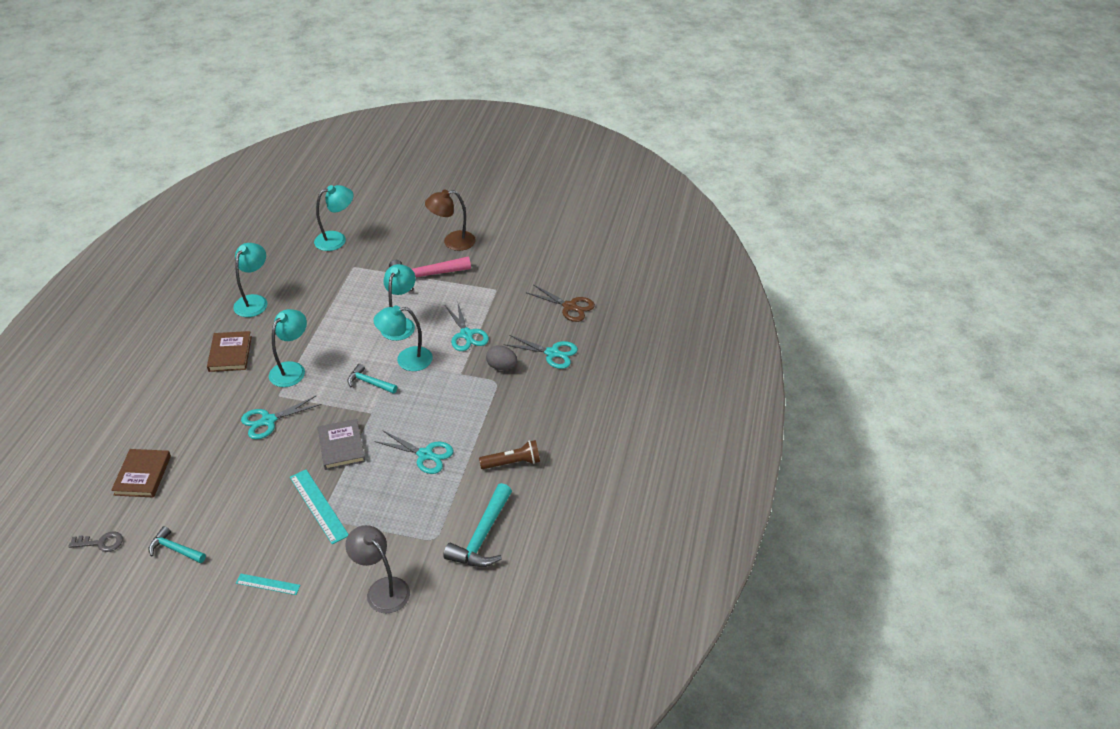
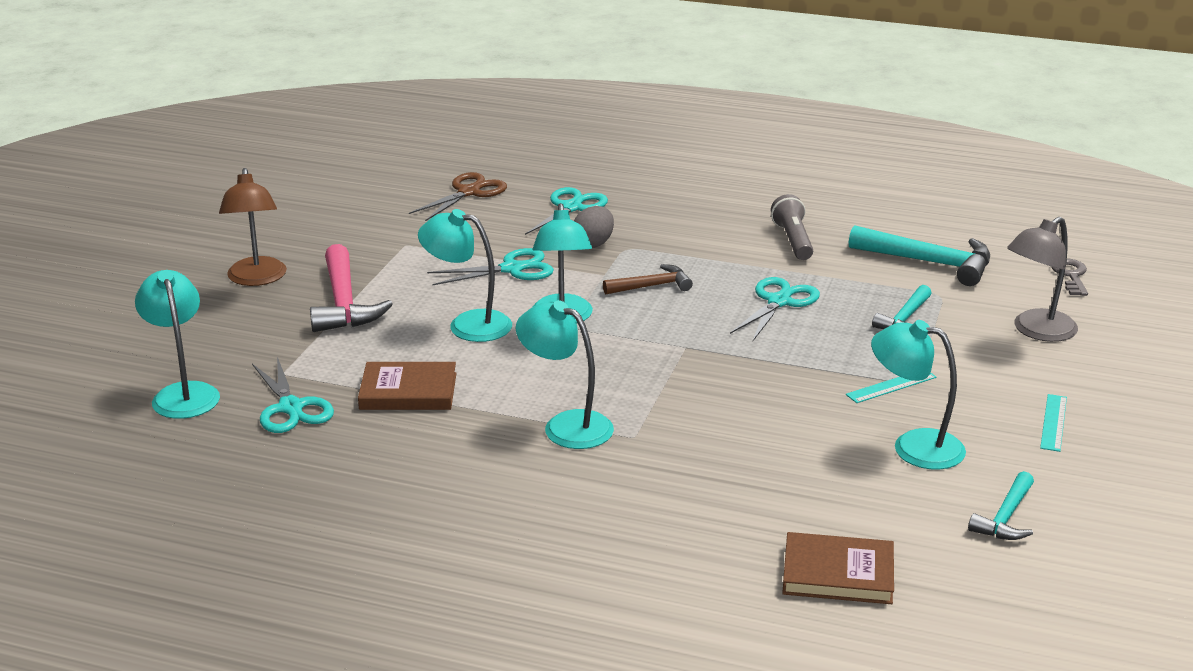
camera: 85 degrees left, 15 degrees down
(101, 543) = (1009, 604): grey key -> grey key (1071, 276)
(230, 354) = (506, 498): brown book -> brown book (408, 391)
(254, 301) = (348, 480): turquoise lamp -> turquoise lamp (914, 446)
(268, 421) = (698, 443): turquoise scissors -> turquoise scissors (291, 407)
(318, 506) = (891, 386): turquoise ruler -> turquoise ruler, size x0.60
(341, 446) = (762, 370): grey book -> none
(369, 382) = (613, 350): turquoise hammer -> turquoise hammer (905, 319)
(446, 395) = (652, 286): none -> brown hammer
(512, 463) = (793, 240): brown flashlight -> grey flashlight

